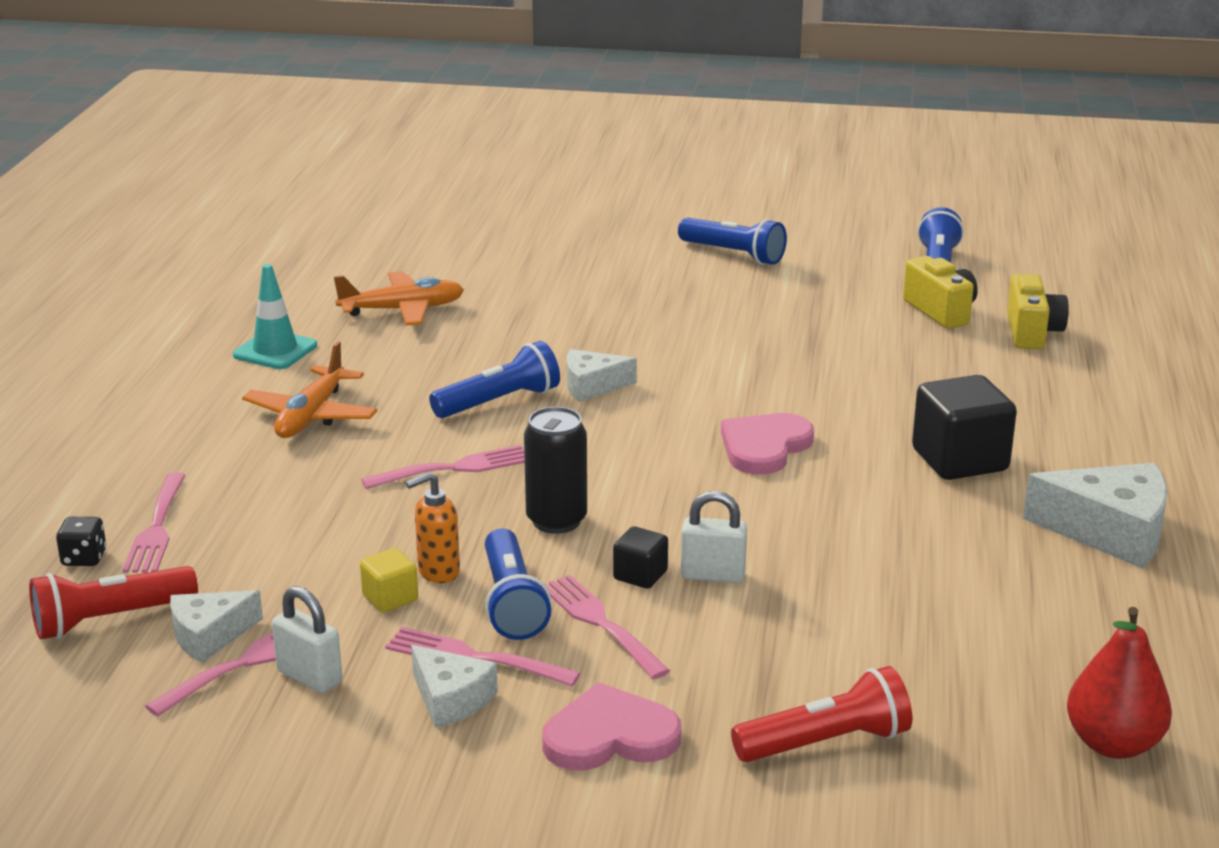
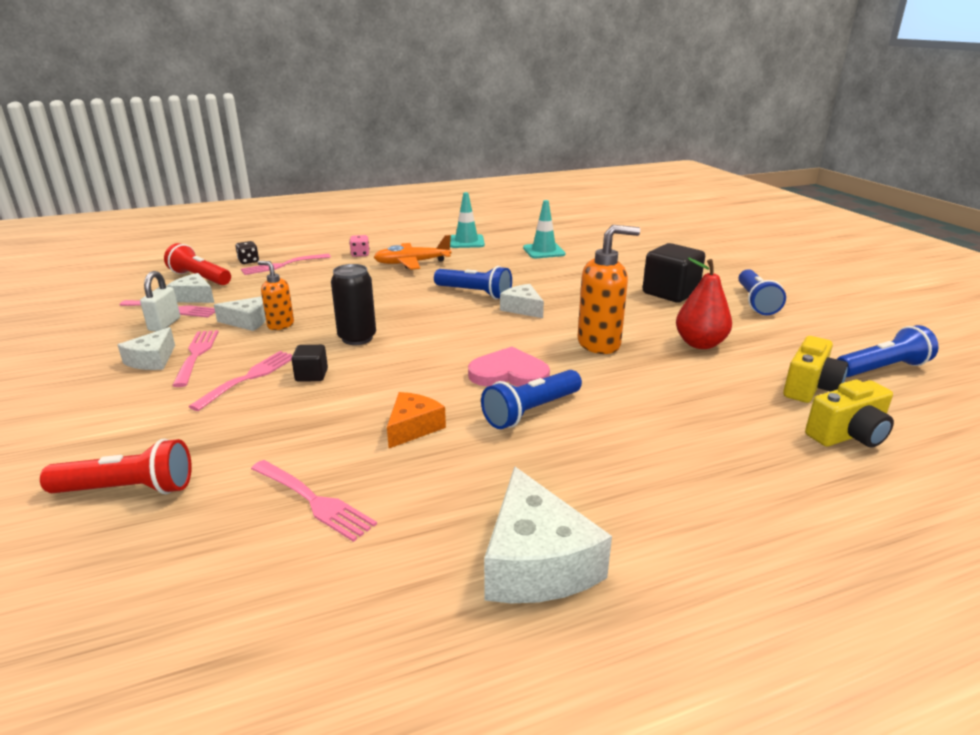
camera: 60 degrees right, 0 degrees up
(204, 449) = (360, 254): none -> pink dice
(390, 598) = (247, 321): yellow cube -> white cheese
(403, 310) = (543, 251): orange plane -> turquoise traffic cone
(454, 468) = (391, 302): pink fork -> pink fork (313, 501)
(512, 602) = (259, 349): blue flashlight -> blue flashlight (531, 411)
(610, 736) = (123, 411): pink heart -> none
(712, 575) = (327, 397): white padlock -> none
(745, 374) = (599, 344): none -> orange soap dispenser
(825, 743) = (127, 489): red flashlight -> red flashlight turned 45 degrees counterclockwise
(838, 535) = (413, 427): none -> orange cheese
(959, 460) = (578, 451): black cube -> black cube (670, 293)
(1113, 744) = (150, 650): red pear -> red pear (700, 344)

